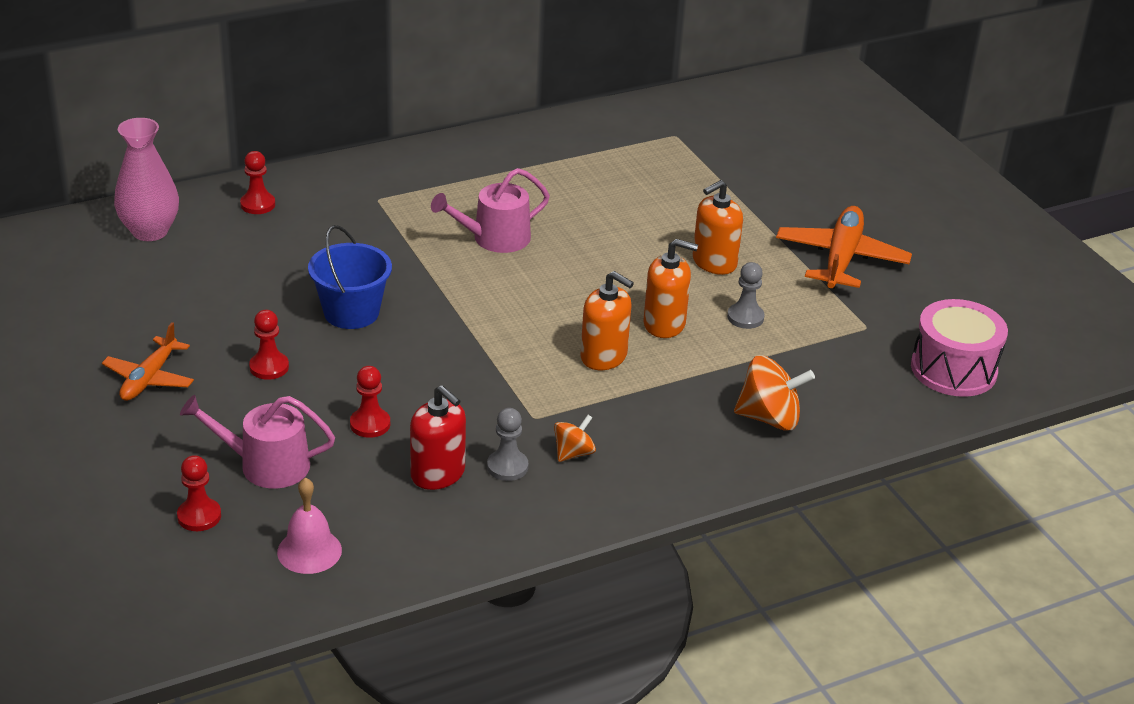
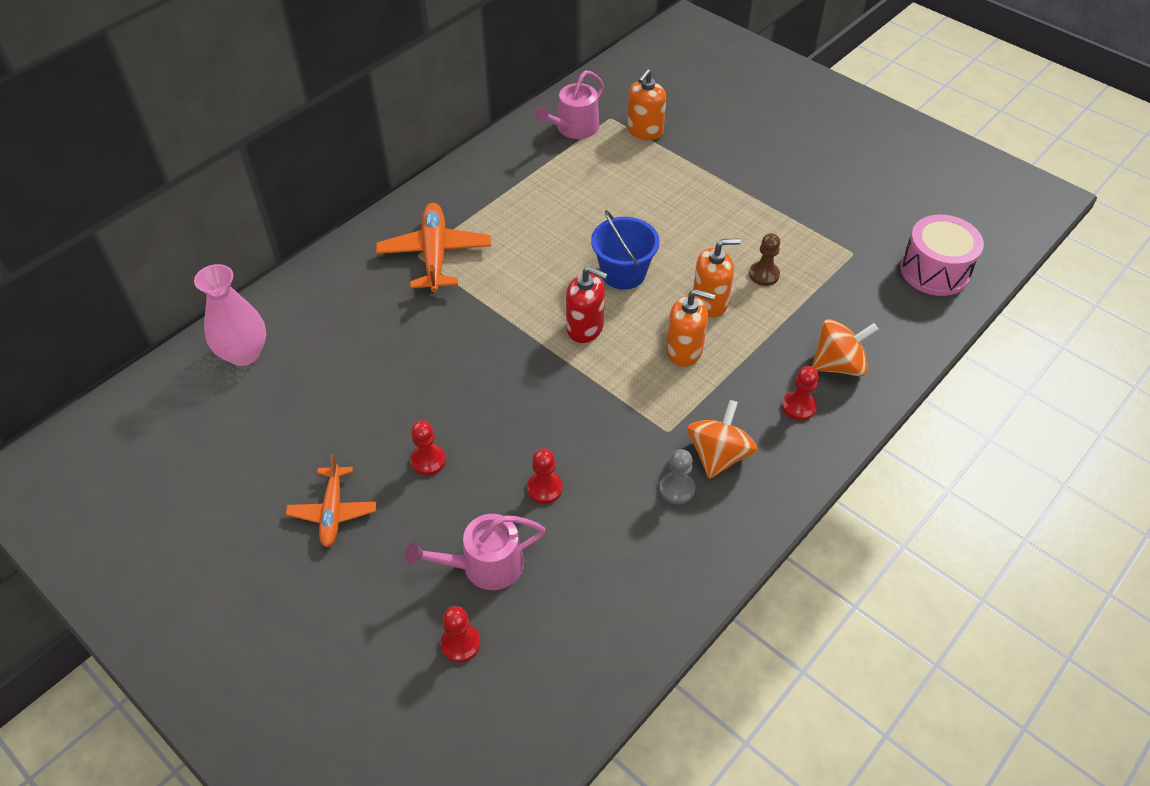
camera: 20 degrees left, 15 degrees up
(258, 204) = (321, 294): red pawn -> red pawn (798, 407)
(309, 551) = (573, 641): pink bell -> none
(351, 312) = (463, 378): blue bucket -> blue bucket (623, 273)
(438, 474) = (628, 518): red soap dispenser -> red soap dispenser (585, 328)
(494, 238) = (533, 263): pink watering can -> pink watering can (573, 128)
(573, 453) = (718, 455): orange spinning top -> orange spinning top, size x1.71
(714, 262) = (710, 230): orange soap dispenser -> orange soap dispenser (645, 131)
(745, 317) = (764, 274): grey pawn -> brown pawn
(841, 258) = (797, 195): orange plane -> orange plane (434, 254)

